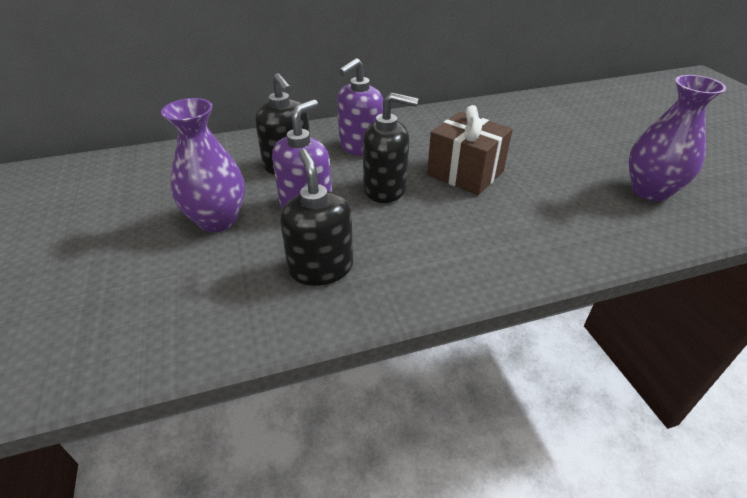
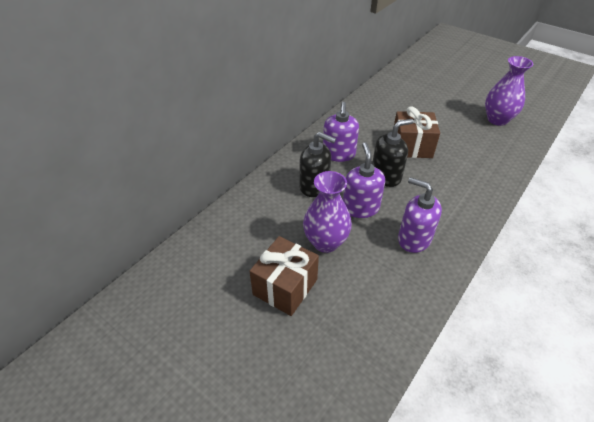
camera: 35 degrees left, 5 degrees up
(115, 239) = (285, 287): none -> brown gift
(321, 268) = (414, 239): black soap dispenser -> purple soap dispenser

